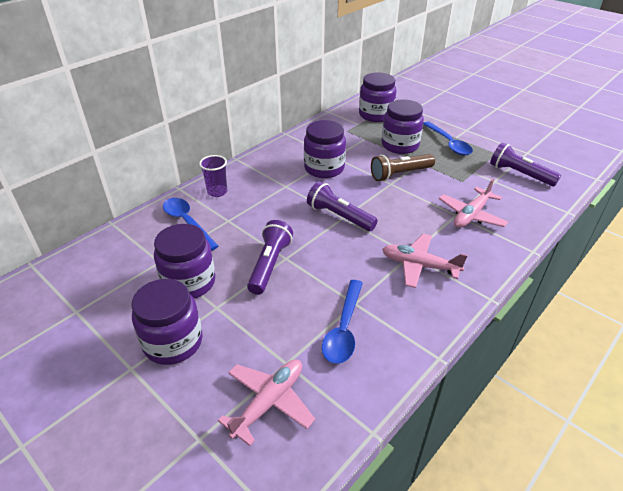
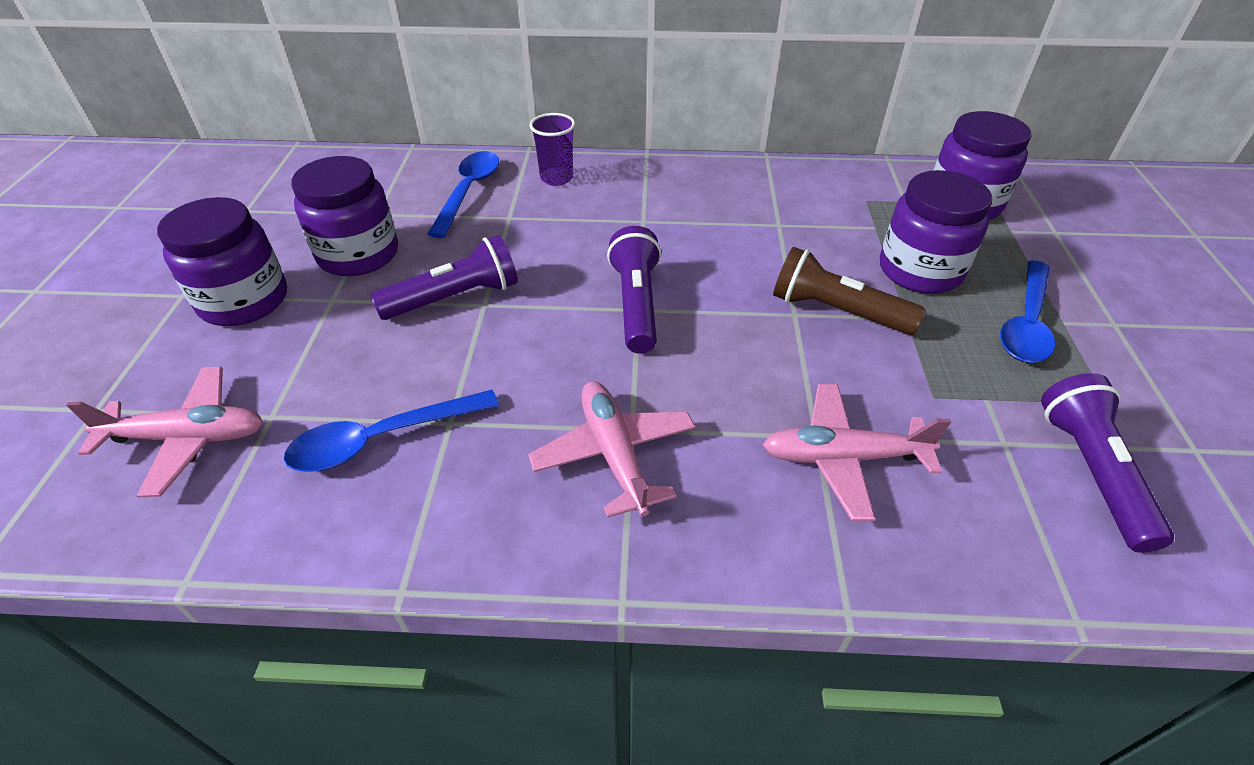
camera: 50 degrees right, 5 degrees up
(324, 168) = (734, 230): purple jar -> none

